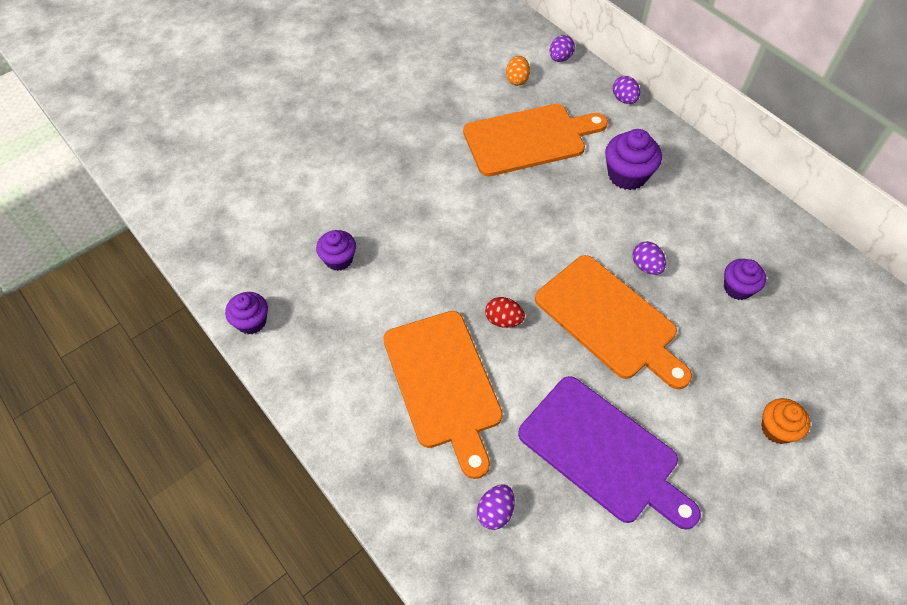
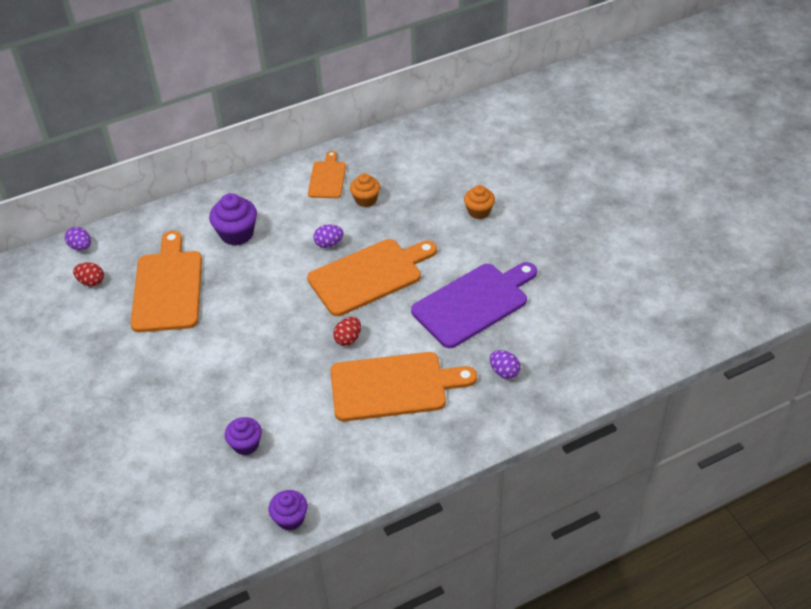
camera: 75 degrees left, 10 degrees down
(517, 80) = (91, 282): orange egg -> red egg
(624, 99) = (153, 216): purple egg -> none
(737, 288) = (366, 199): purple cupcake -> orange cupcake
(756, 239) = (327, 178): none -> orange cutting board

